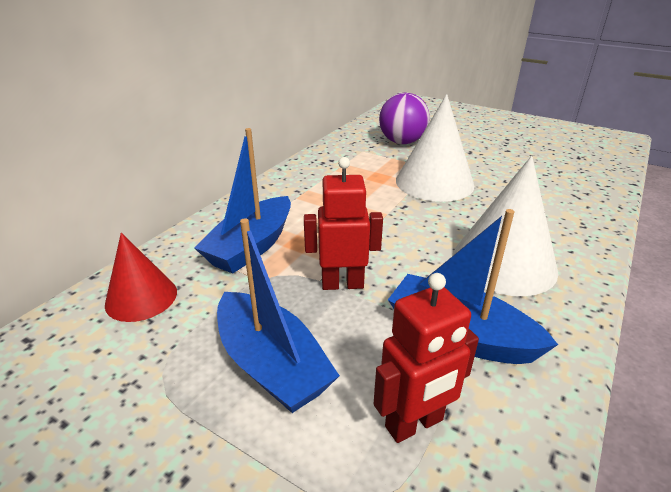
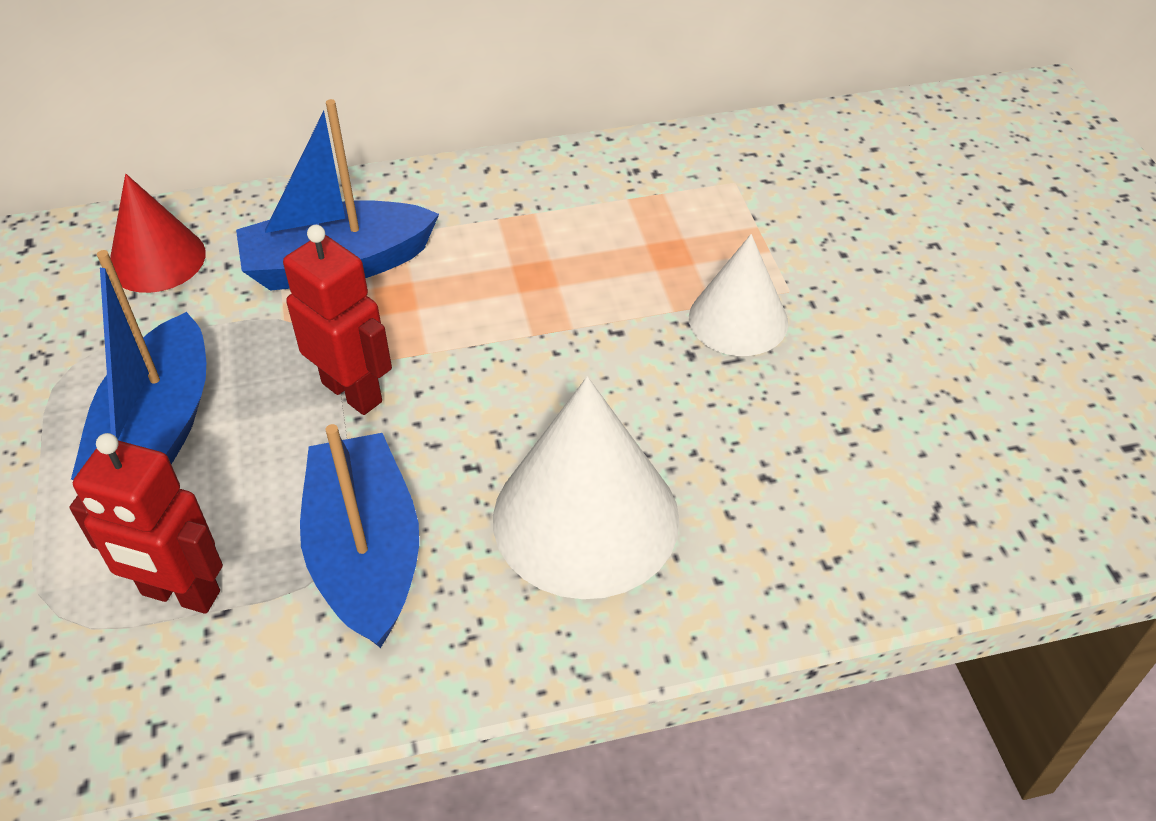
camera: 45 degrees right, 15 degrees up
(402, 142) = (834, 201): purple ball -> none
(434, 182) = (738, 319): white cone -> white cone, size x0.61

